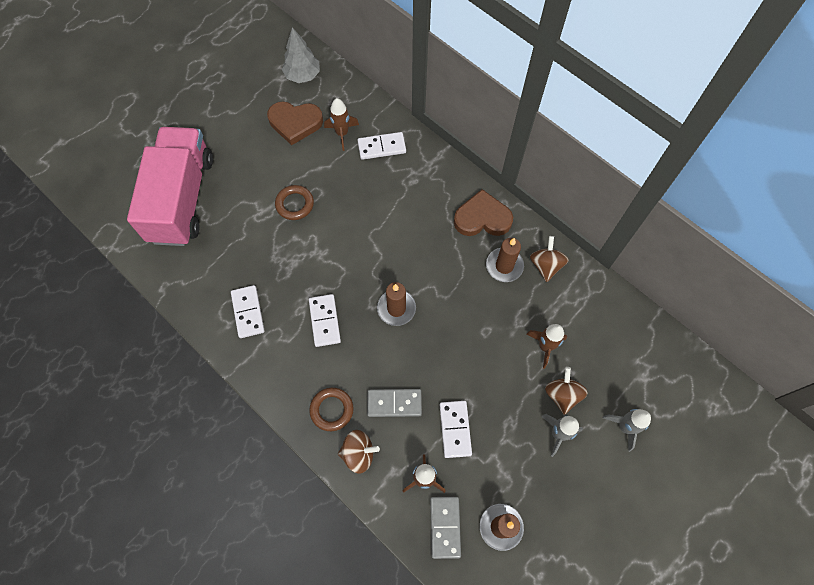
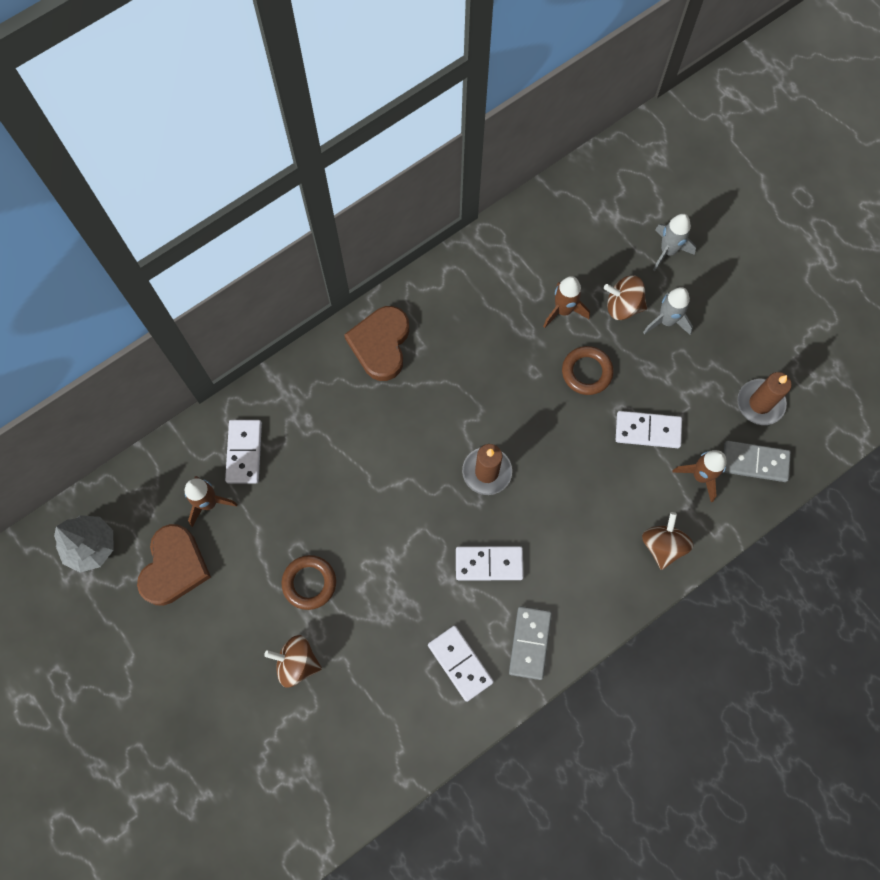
camera: 80 degrees left, 5 degrees up
(182, 199) = (265, 745): pink truck -> none
(248, 312) = (460, 663): white domino -> white domino turned 60 degrees clockwise
(331, 410) = (606, 570): brown ring -> brown ring (586, 372)
(394, 403) = (608, 494): grey domino -> grey domino (530, 643)
(504, 266) = (452, 333): brown candle -> none
(546, 265) = (460, 285): brown spinning top -> brown spinning top (297, 662)

